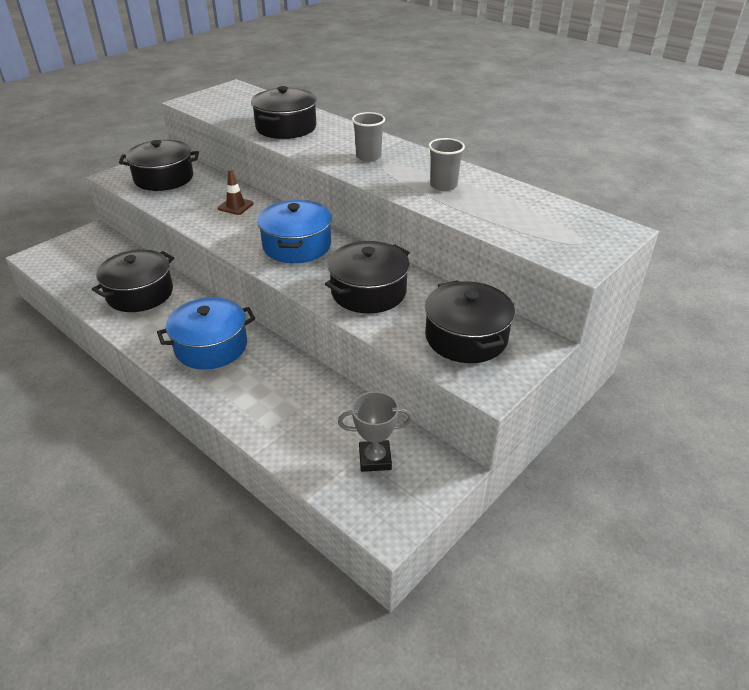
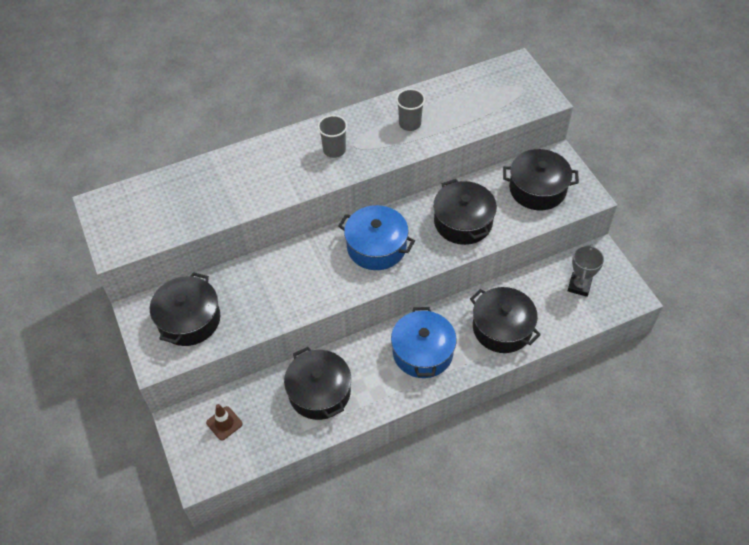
camera: 65 degrees left, 15 degrees up
(235, 206) = (284, 273): brown traffic cone -> brown traffic cone (224, 423)
(286, 127) = (237, 187): black pot -> black pot (502, 328)

